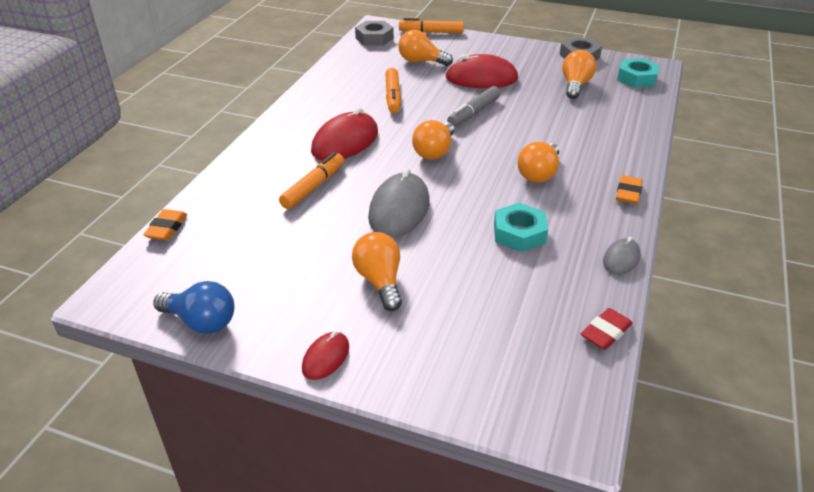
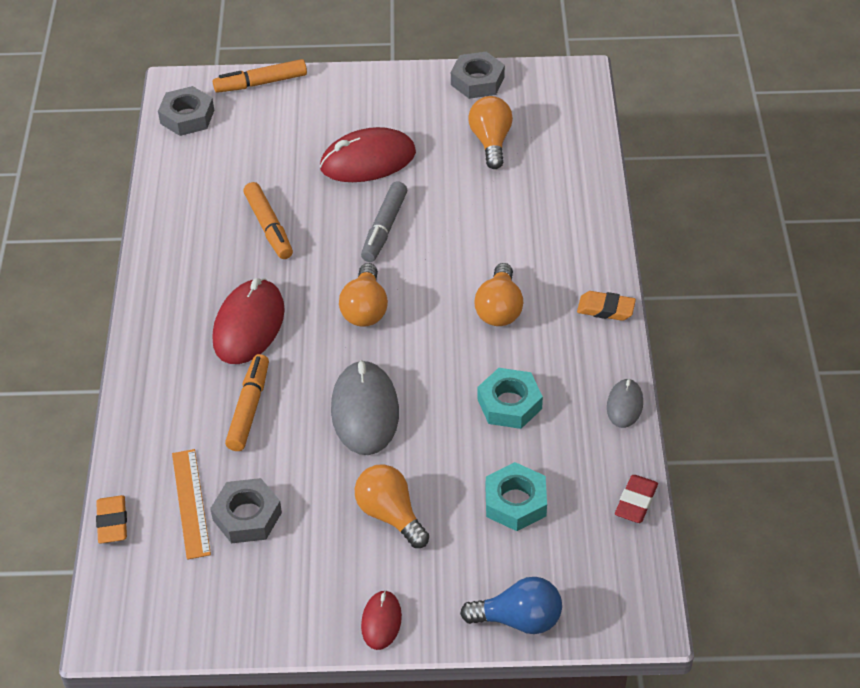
camera: 20 degrees left, 10 degrees up
(201, 322) = (231, 625): blue light bulb -> blue light bulb (518, 619)
(231, 232) = (191, 503): none -> orange ruler
(266, 251) = (247, 516): none -> grey nut
(421, 61) = (274, 149): orange light bulb -> none
(628, 193) = (605, 309): orange eraser -> orange eraser turned 75 degrees counterclockwise
(637, 78) = (561, 106): turquoise nut -> turquoise nut (515, 502)

